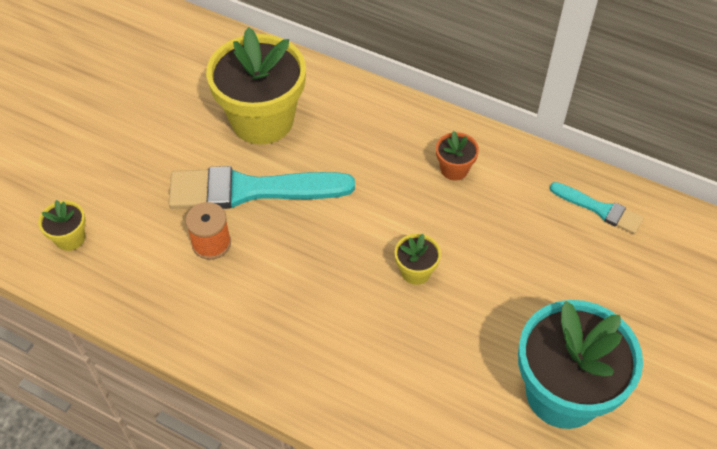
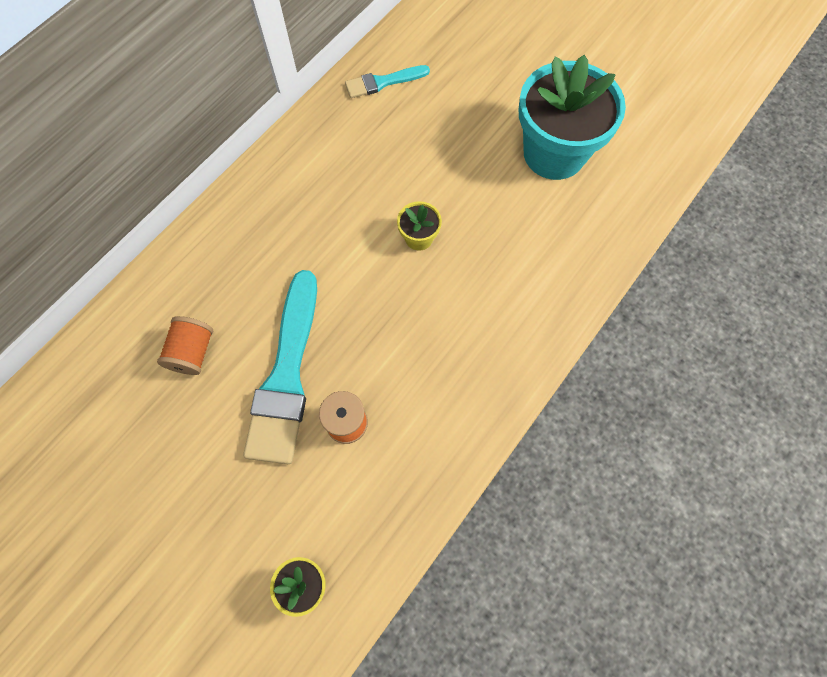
camera: 80 degrees left, 15 degrees up
(262, 120) = (193, 352): yellow flower pot -> orange spool
(454, 169) = (310, 183): orange flower pot -> none
(599, 209) = (383, 82): turquoise brush -> turquoise brush turned 150 degrees counterclockwise

